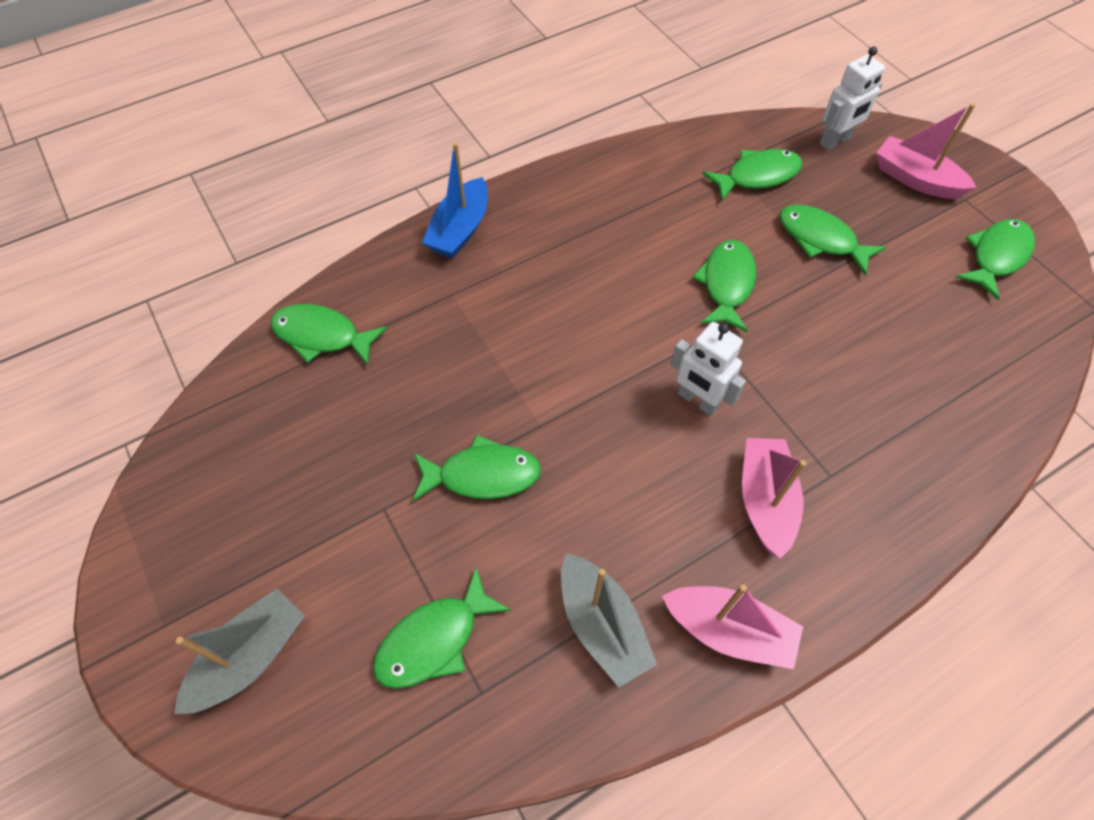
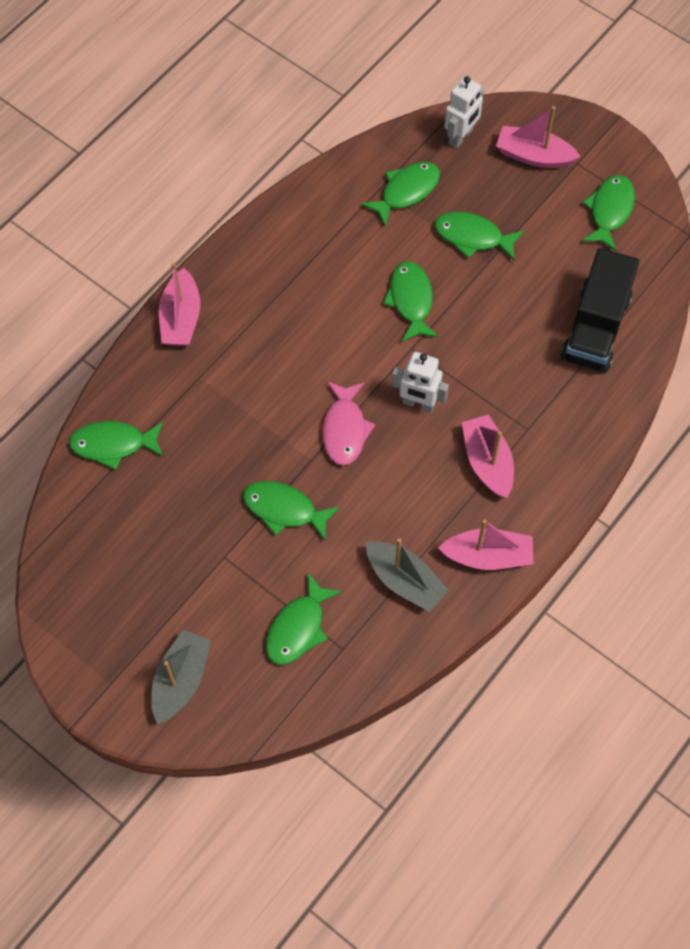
camera: 20 degrees left, 5 degrees up
(460, 230) = (181, 318): blue boat -> pink boat
(482, 475) = (284, 509): green fish -> green fish turned 135 degrees counterclockwise
(595, 403) = (345, 429): none -> pink fish
(951, 379) = (595, 328): none -> black truck

